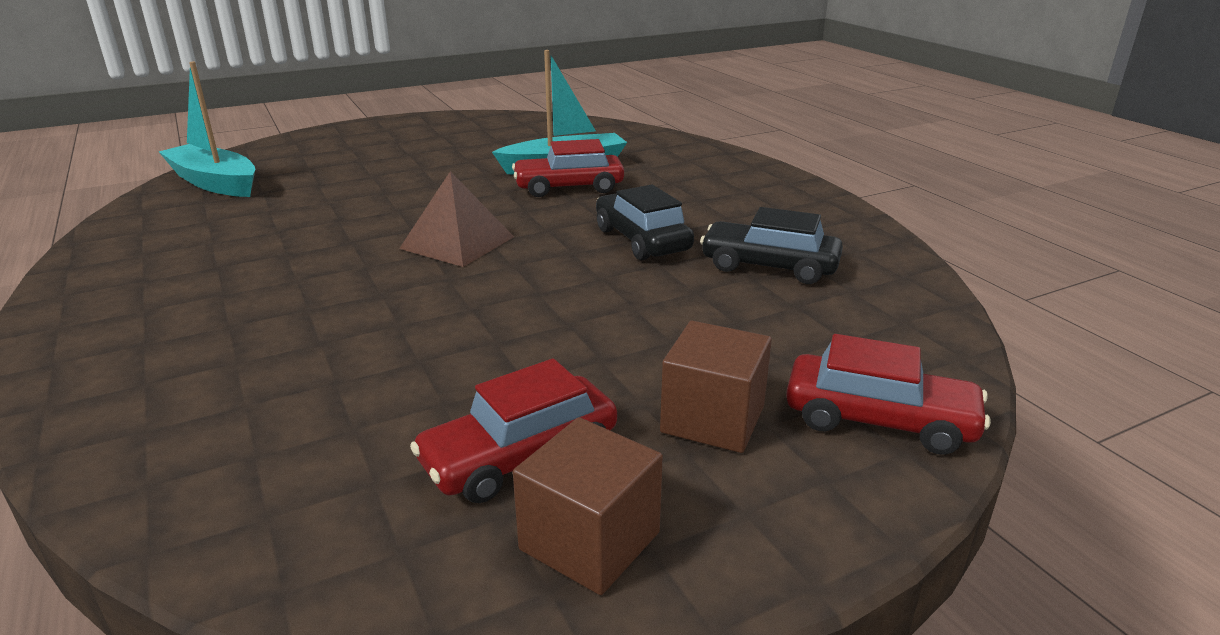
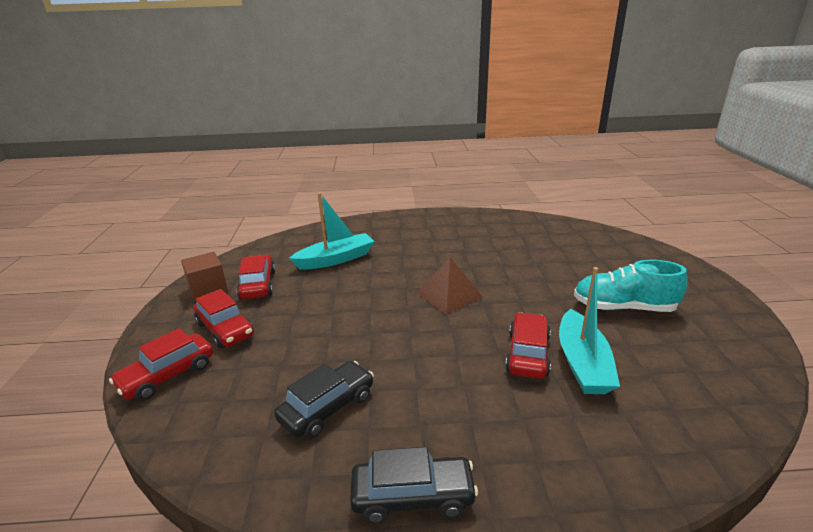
camera: 115 degrees right, 0 degrees up
(215, 183) = (577, 234): turquoise boat -> turquoise boat (336, 259)
(440, 155) = (623, 307): none -> turquoise shoe
(642, 240) = (409, 362): black car -> black car (412, 496)
(713, 419) = (225, 329): brown cube -> red car

